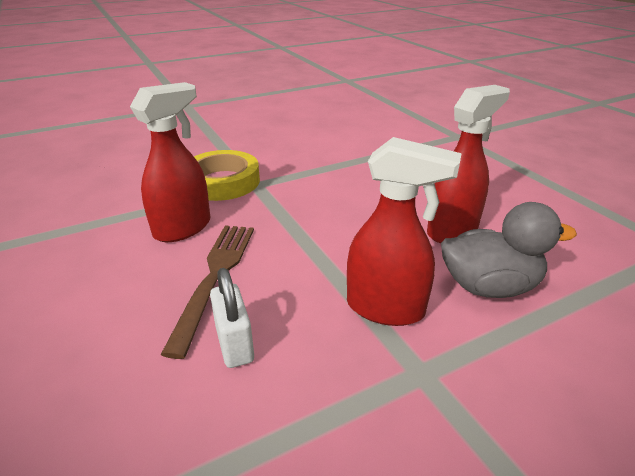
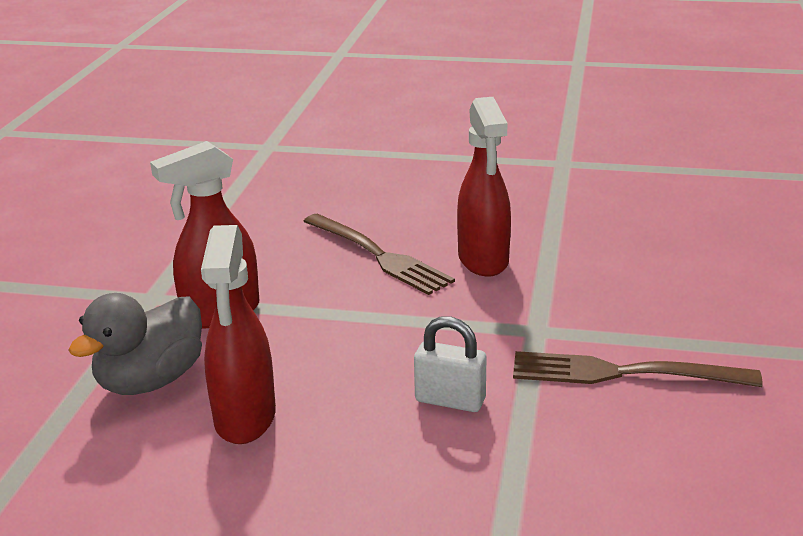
camera: 130 degrees right, 5 degrees down
(222, 181) = (572, 309): yellow tape -> none
(234, 344) = (290, 243): white padlock -> white padlock (450, 400)
(270, 155) = (623, 373): none -> brown fork

